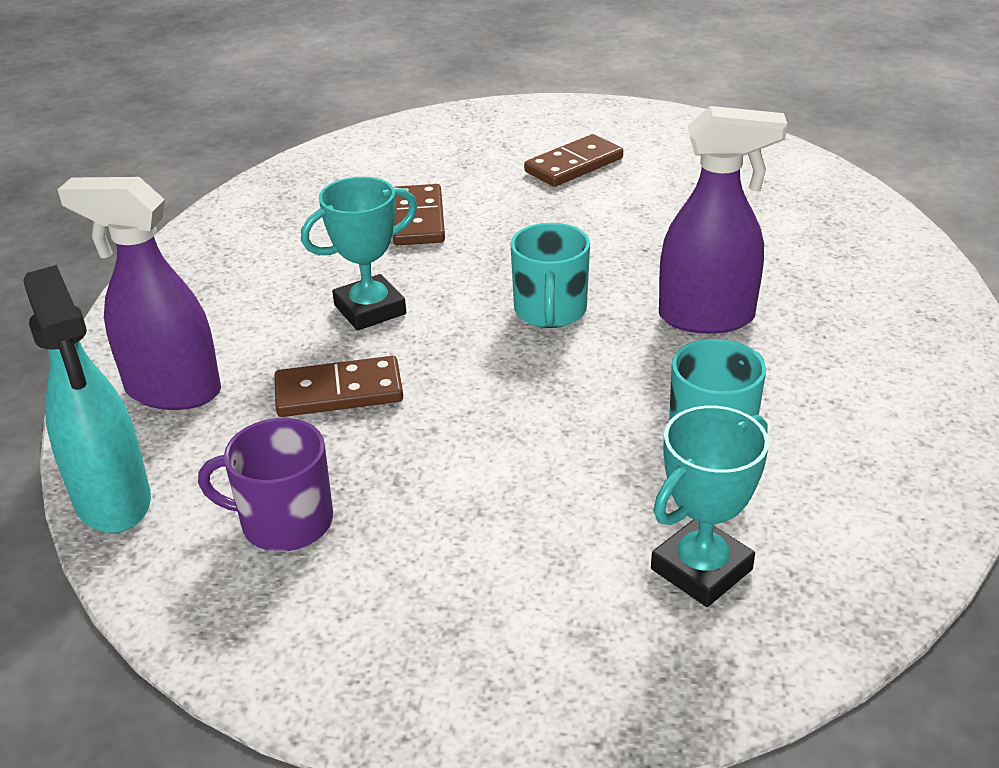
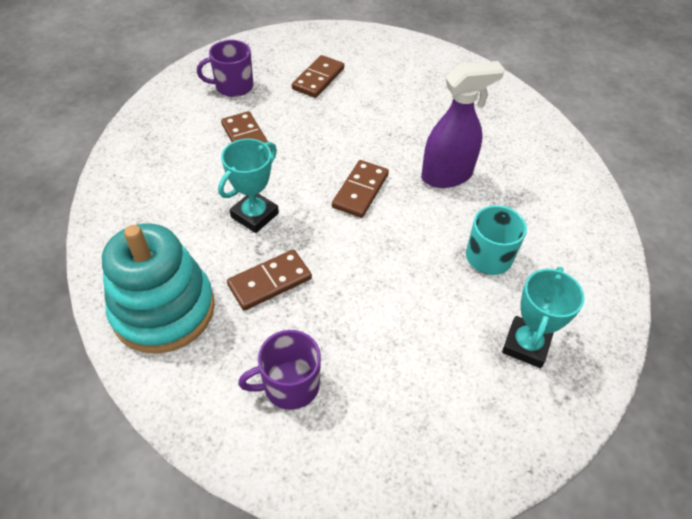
camera: 25 degrees left, 15 degrees up
(113, 501) = (174, 404): turquoise spray bottle -> none
(172, 391) = (164, 309): purple spray bottle -> turquoise stacking toy
(439, 156) = (233, 86): none -> purple mug
(550, 311) = (360, 191): turquoise mug -> brown domino

